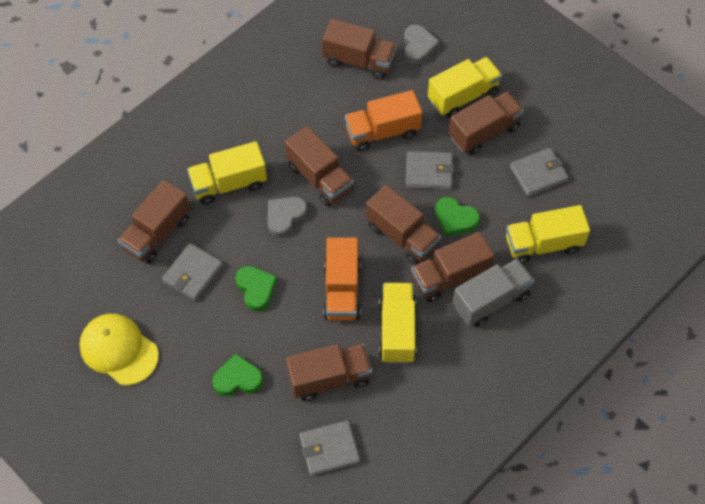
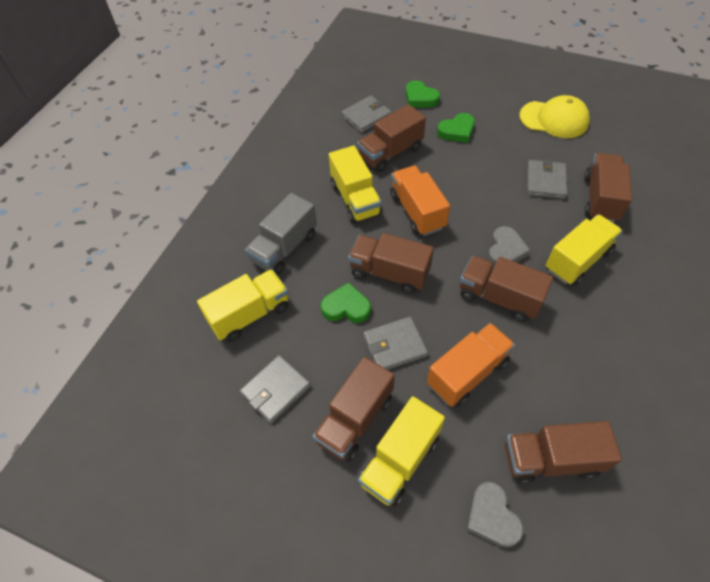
camera: 160 degrees right, 5 degrees down
(256, 289) = (487, 188): green heart -> green heart (420, 98)
(450, 277) = (329, 254): brown truck -> none

